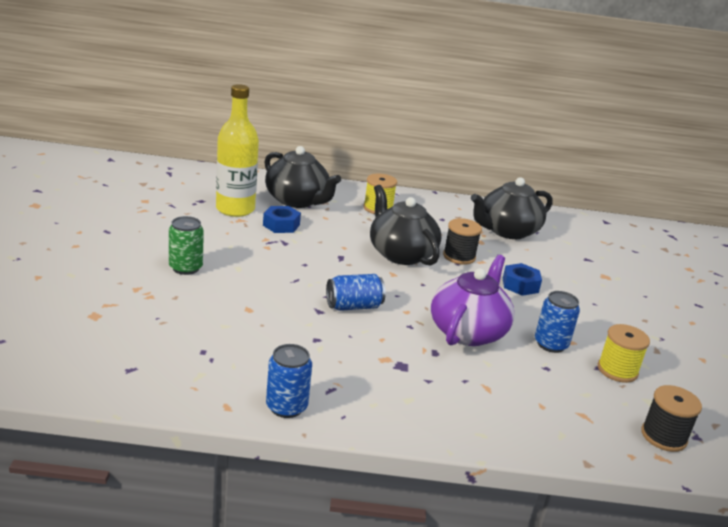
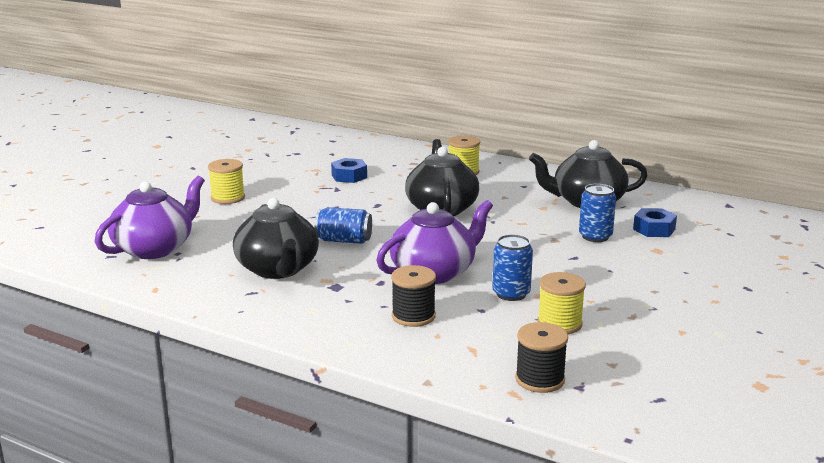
camera: 30 degrees right, 5 degrees down
(172, 349) = (155, 248): none -> purple teapot
(185, 268) = (228, 198): green can -> yellow spool
(235, 209) = (320, 161): yellow bottle -> none
(286, 407) = (201, 297): blue can -> blue can (595, 236)
(297, 201) = (387, 160): black teapot -> black teapot (278, 269)
(459, 256) = (502, 216): black spool -> black spool (413, 316)
(520, 285) = (541, 245): blue nut -> blue nut (654, 229)

